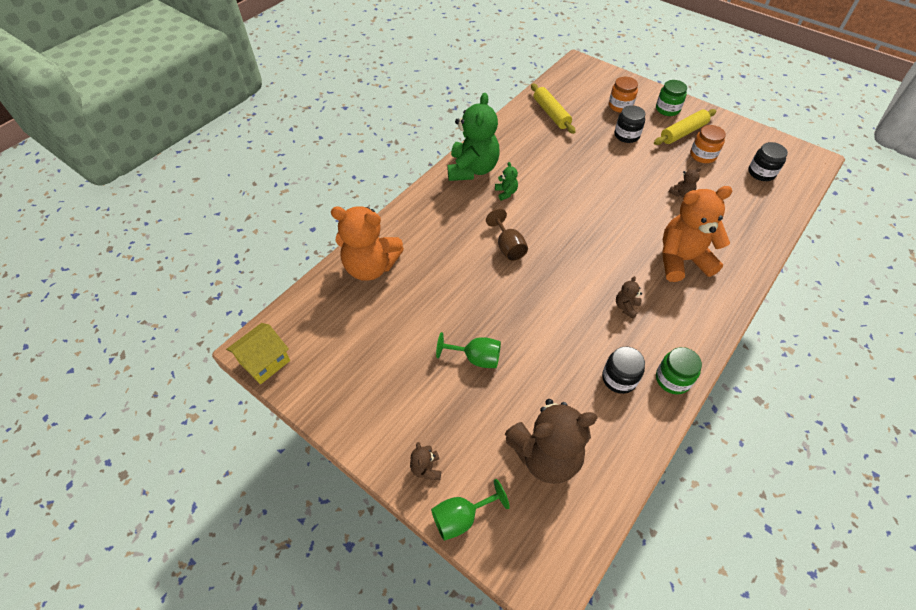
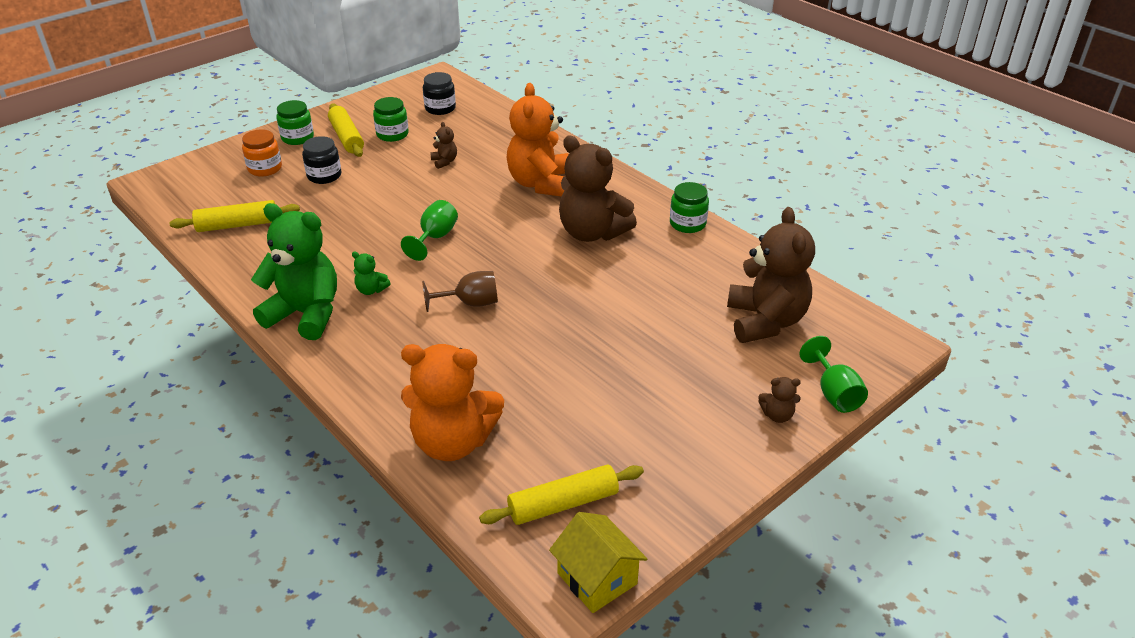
camera: 80 degrees left, 15 degrees down
(323, 334) = (563, 504): none -> yellow rolling pin
(371, 267) = (453, 442): orange teddy bear -> orange teddy bear turned 75 degrees clockwise
(476, 358) = (635, 355): green goblet -> green goblet (435, 237)
(506, 193) = (371, 290): green teddy bear -> green teddy bear turned 150 degrees counterclockwise
(619, 378) = (681, 256): black jar -> none
(626, 307) = (592, 232): brown teddy bear -> brown teddy bear, size x2.41
(703, 155) = (392, 134): orange jar -> green jar

